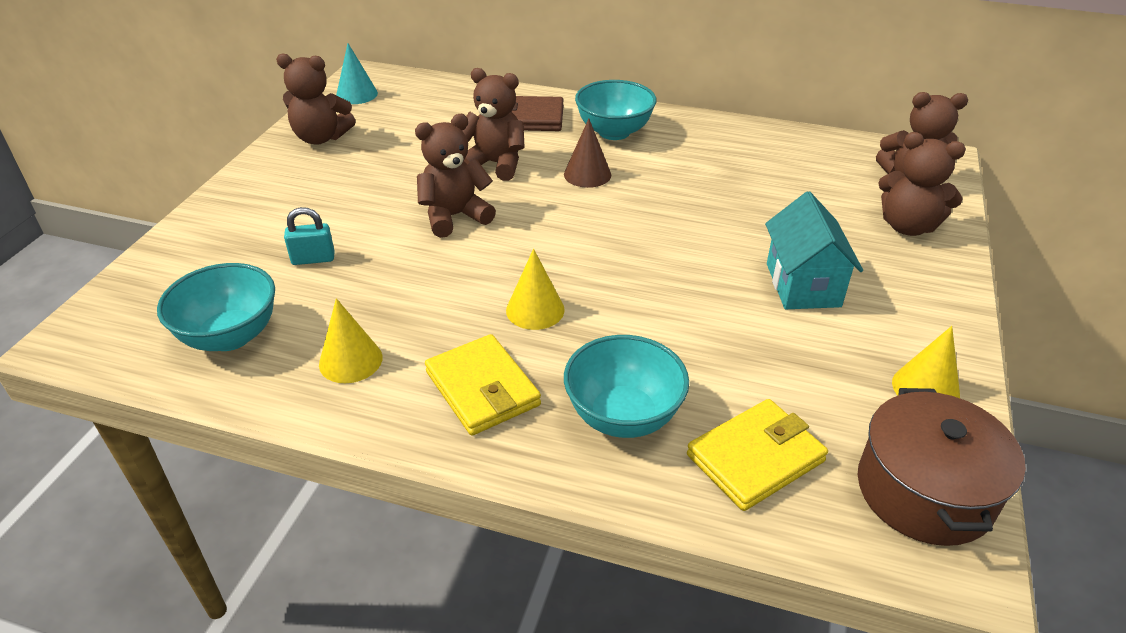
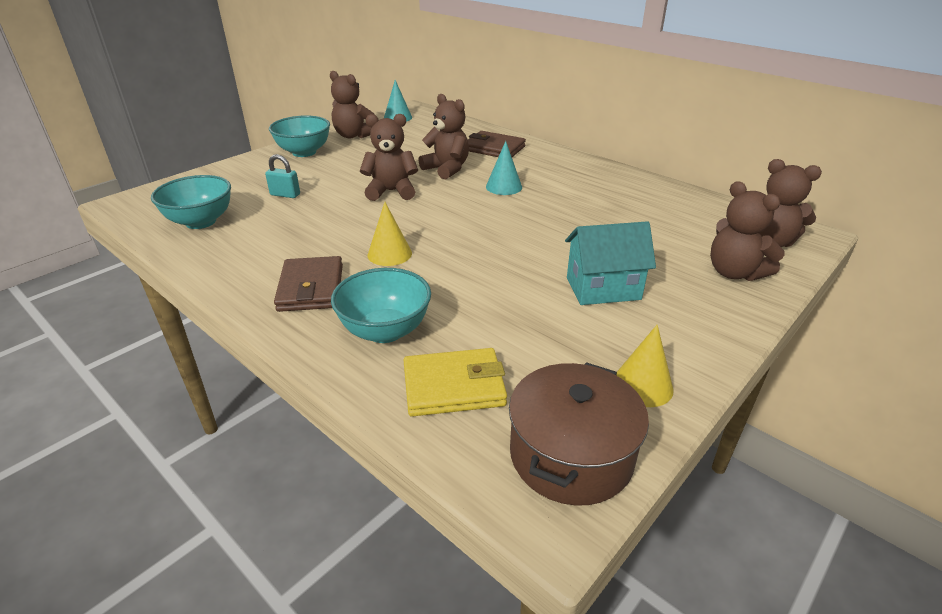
camera: 25 degrees right, 5 degrees down
(350, 360) = (251, 251): yellow cone -> none
(482, 389) = (311, 288): yellow wallet -> brown wallet
(587, 174) = (504, 187): brown cone -> turquoise cone
(614, 132) = (548, 167): turquoise bowl -> turquoise bowl (304, 152)
(803, 285) = (603, 289): turquoise house -> turquoise house turned 60 degrees clockwise

